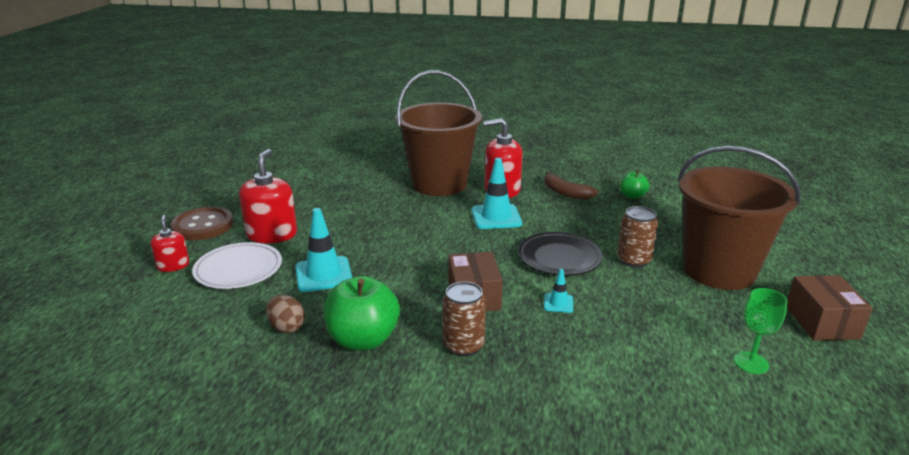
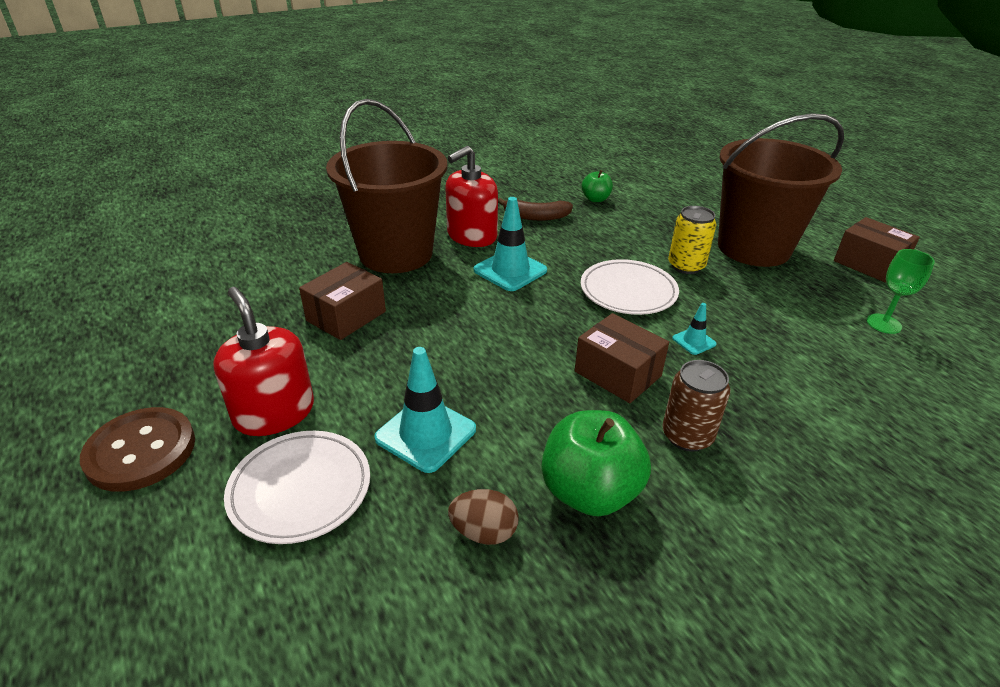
camera: 40 degrees left, 10 degrees up
(173, 265) = (182, 540): red soap dispenser -> none
(365, 205) = (346, 316): none -> brown box
(559, 258) = (628, 291): black plate -> white plate
(634, 260) = (686, 266): brown can -> yellow can

